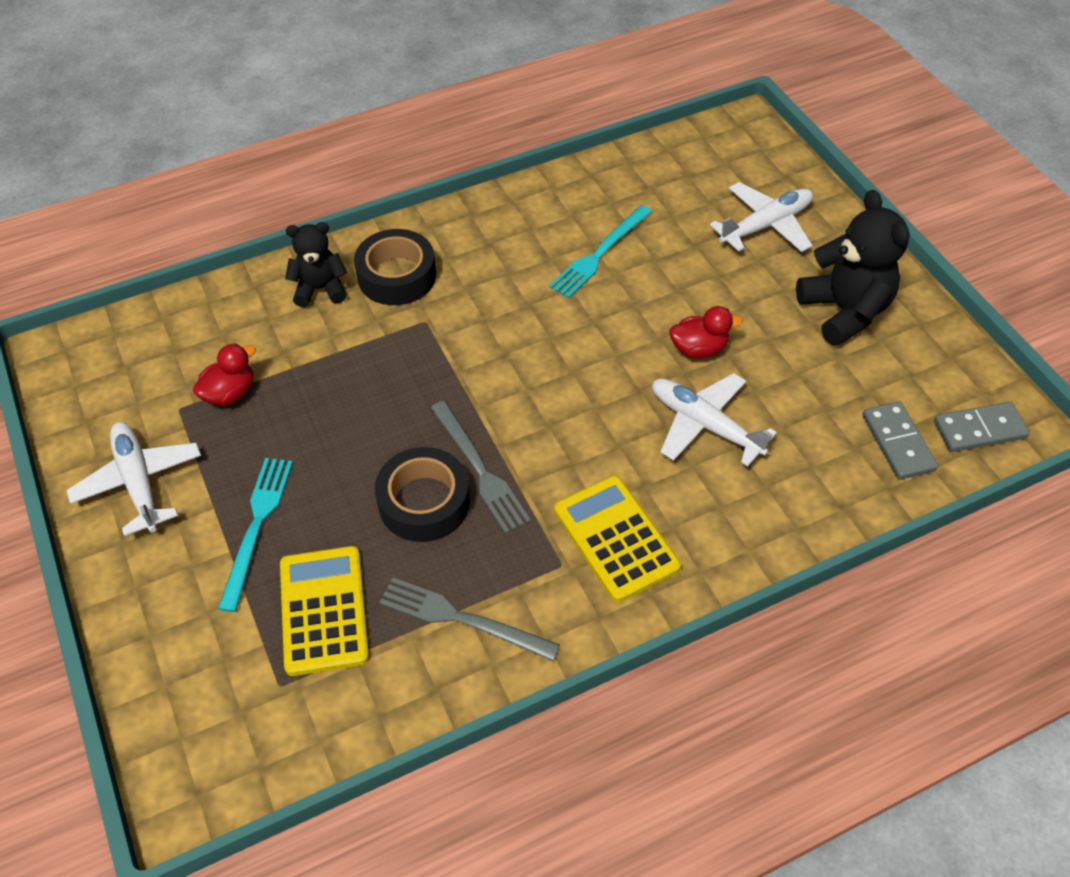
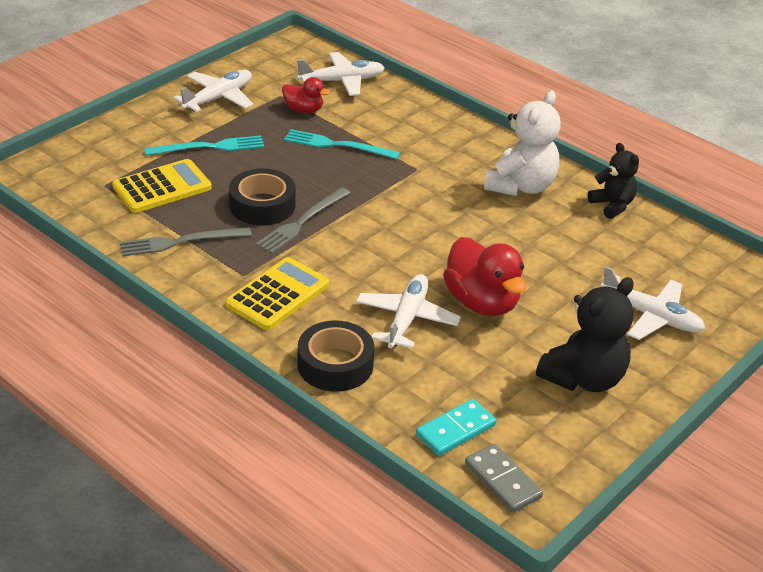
camera: 65 degrees right, 15 degrees down
(188, 332) = (342, 81): none -> white plane
(320, 289) = (414, 119): black teddy bear -> black teddy bear (612, 205)
(397, 276) = (450, 147): black tape -> black tape (335, 365)
(462, 619) = (180, 242): grey fork -> grey fork turned 105 degrees counterclockwise
(506, 242) = (521, 186): none -> white teddy bear
(599, 254) = (545, 233): turquoise fork -> turquoise fork (337, 145)
(698, 349) = (482, 302): red duck -> red duck, size x1.79
(897, 443) = (455, 430): grey domino -> turquoise domino

